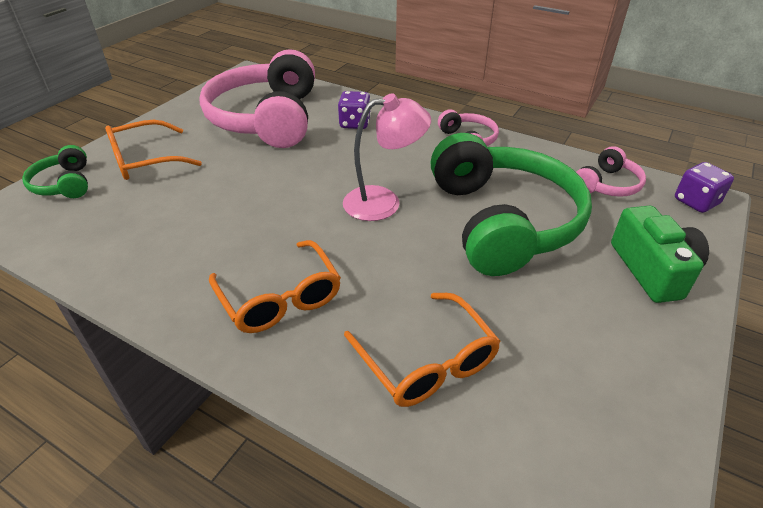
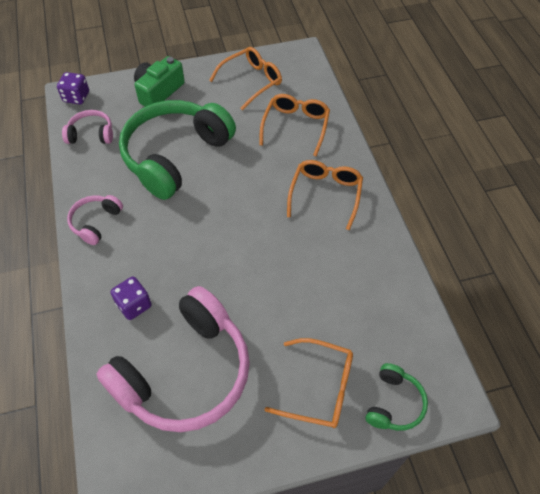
camera: 135 degrees left, 15 degrees up
(384, 202) = (212, 213): pink lamp -> none
(593, 386) = (251, 81): none -> orange glasses

